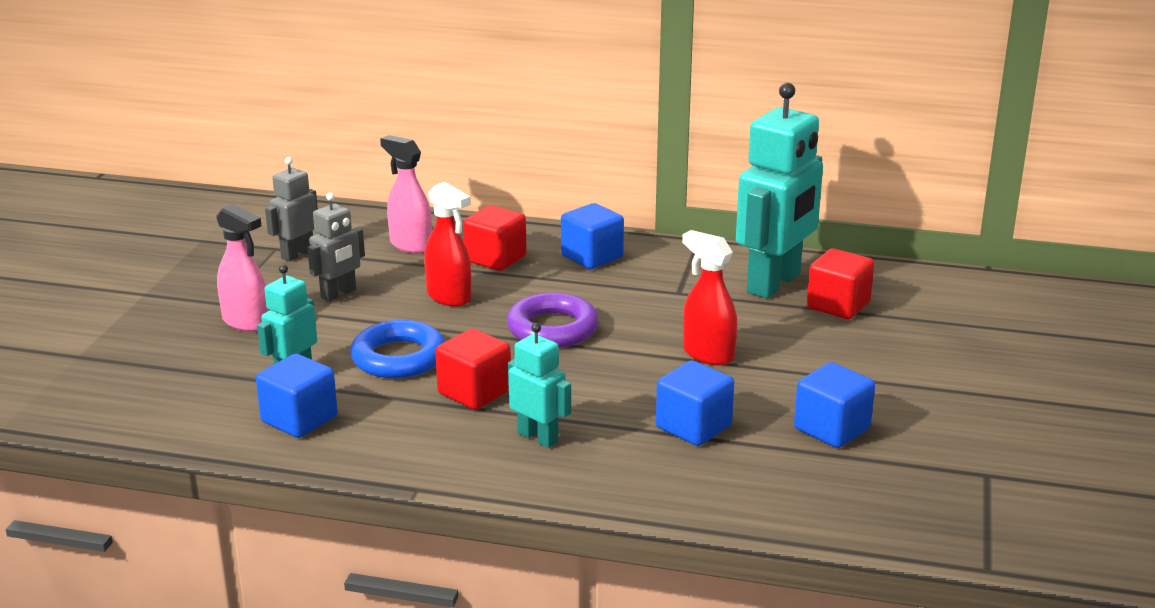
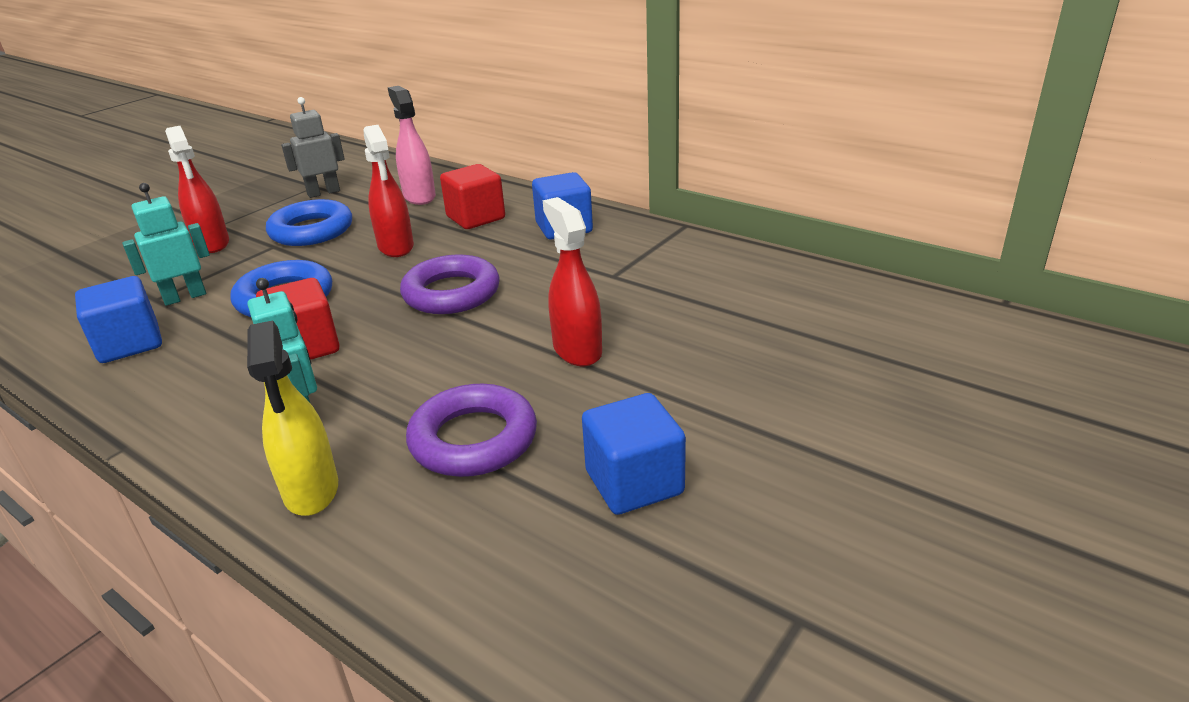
camera: 25 degrees right, 5 degrees up
(246, 322) = (212, 244): pink spray bottle -> red spray bottle
(339, 294) = (311, 230): grey robot -> blue ring
(610, 481) = (311, 491): none -> yellow spray bottle
(693, 427) = (473, 439): blue cube -> purple ring
(774, 283) = (724, 282): turquoise robot -> none
(838, 305) = (777, 318): red cube -> none

